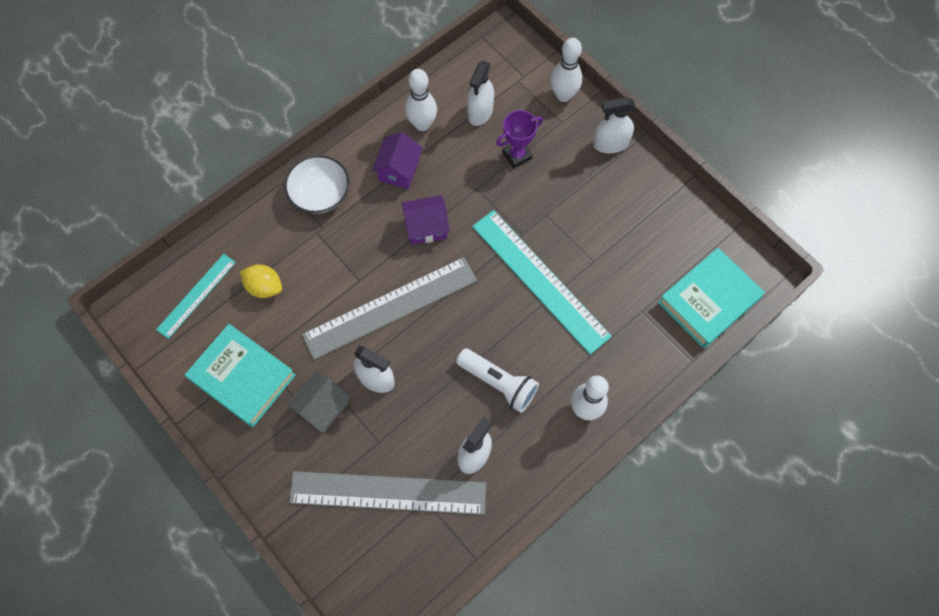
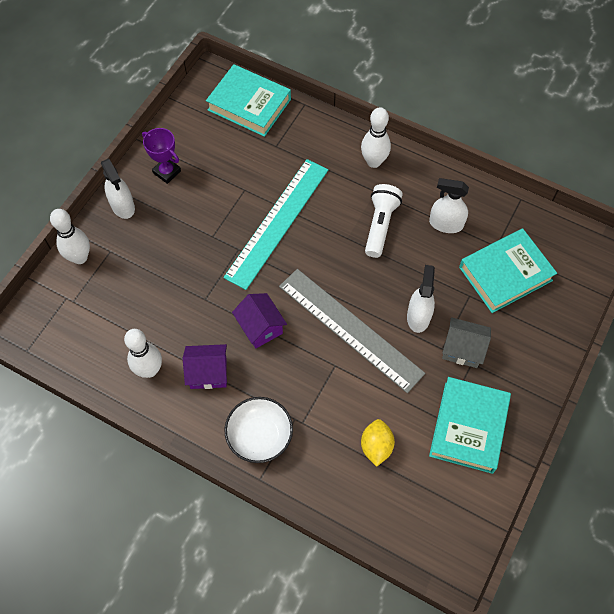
camera: 110 degrees left, 5 degrees down
(196, 295) = (411, 507): turquoise ruler -> none
(388, 493) = (505, 274): grey ruler -> turquoise book
(480, 112) = (119, 322): white spray bottle -> none
(517, 155) = (159, 276): purple trophy -> purple trophy (167, 172)

